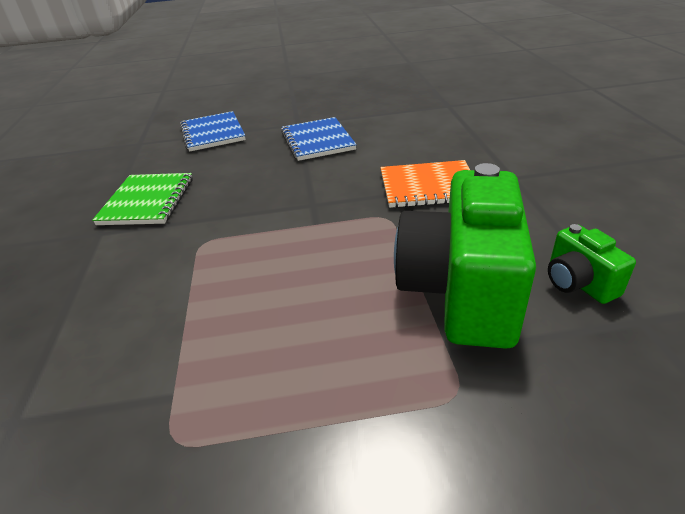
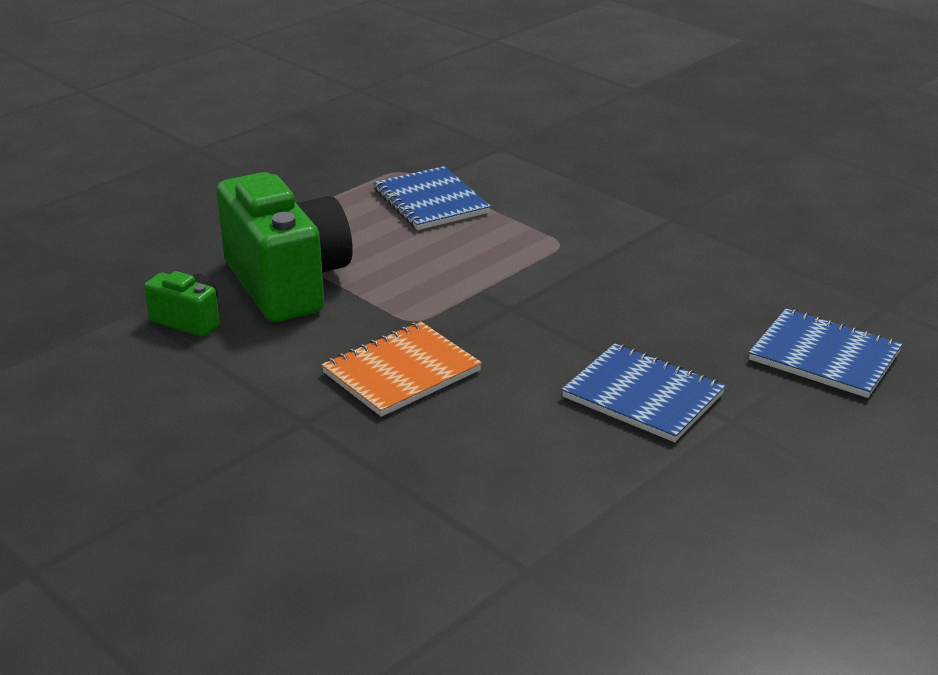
camera: 140 degrees right, 5 degrees down
(147, 201) = (694, 253): green notebook -> none
(220, 349) = (431, 201): none -> blue notebook

